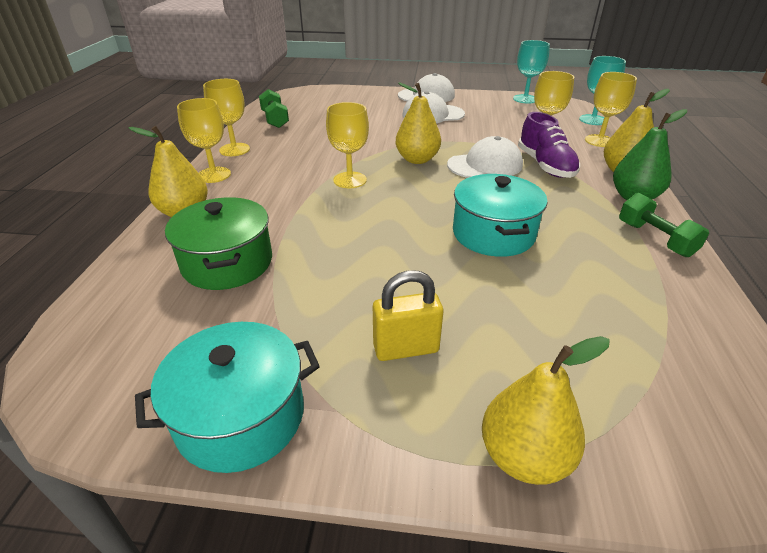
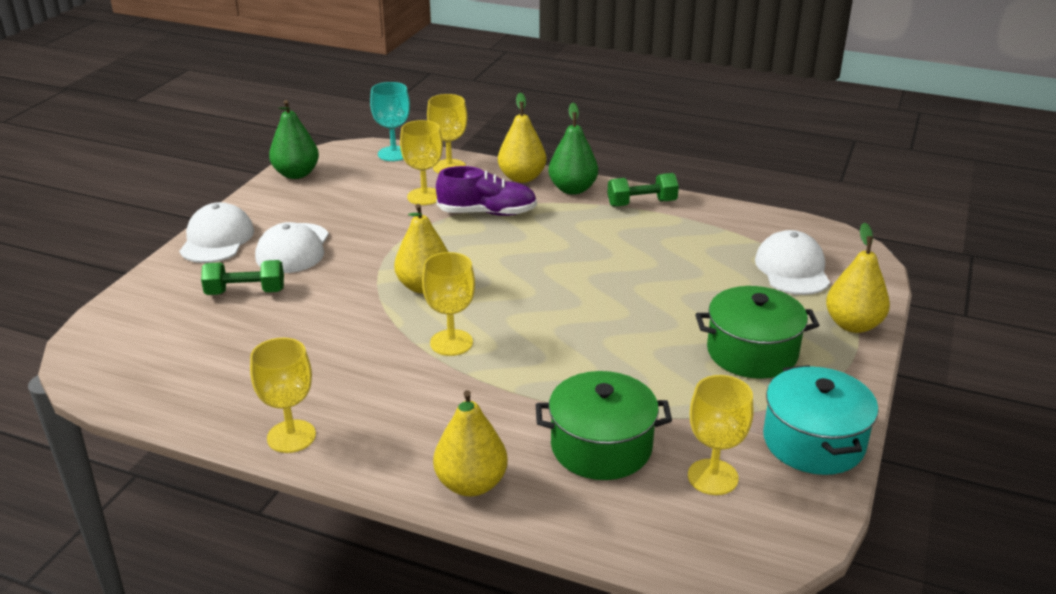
camera: 75 degrees left, 5 degrees down
(214, 175) = (370, 458): yellow goblet -> yellow goblet (712, 477)
(275, 119) = (195, 389): green dumbbell -> green dumbbell (245, 292)
(406, 348) = (752, 352): yellow padlock -> green pot
(485, 165) = (465, 246): white cap -> white cap (792, 269)
(493, 234) = (606, 275): turquoise pot -> none
(525, 99) = (296, 174): turquoise goblet -> green pear

